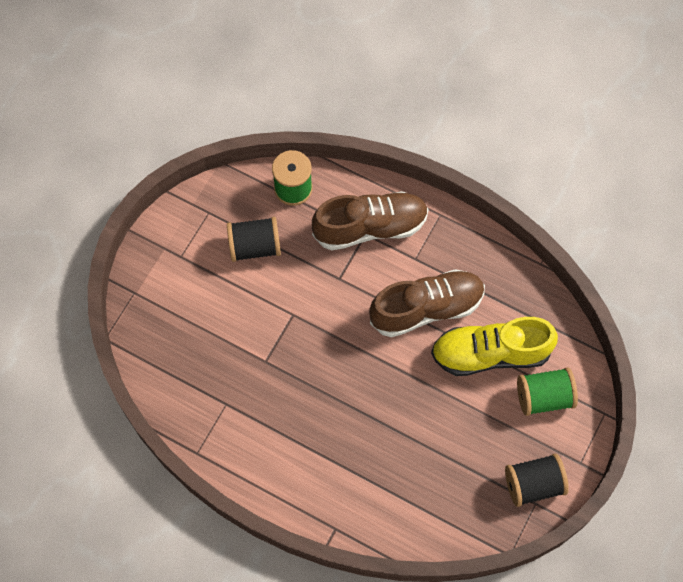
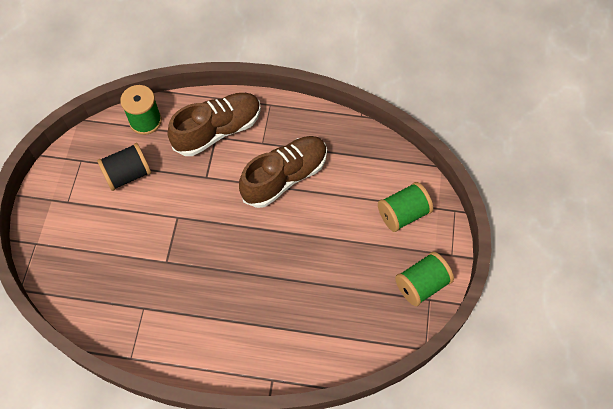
camera: 20 degrees left, 5 degrees down
(490, 353) = (348, 195): yellow shoe -> none
(533, 484) = (421, 285): black spool -> green spool

